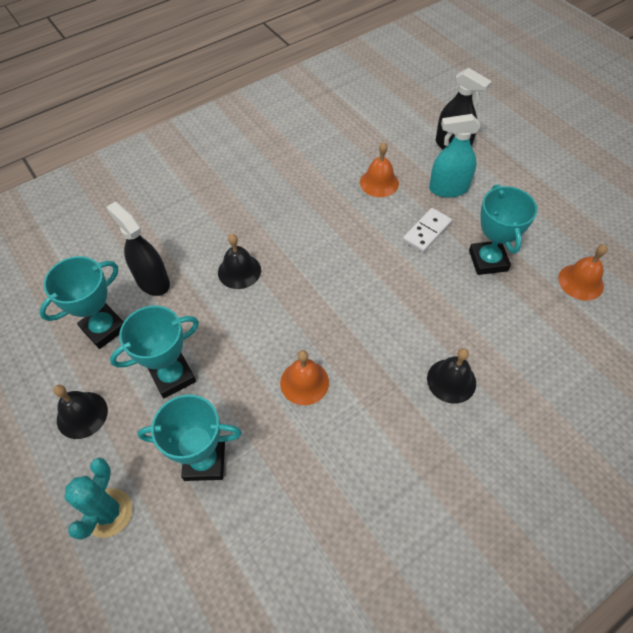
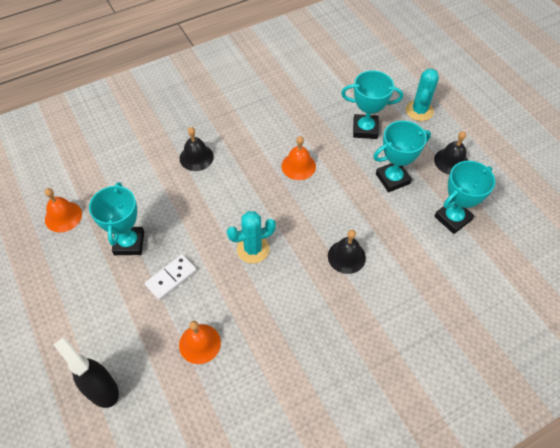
camera: 175 degrees left, 0 degrees up
(152, 281) = (421, 255): black spray bottle -> none
(346, 268) = (253, 249): none -> turquoise cactus
(448, 189) = (131, 326): turquoise spray bottle -> none

